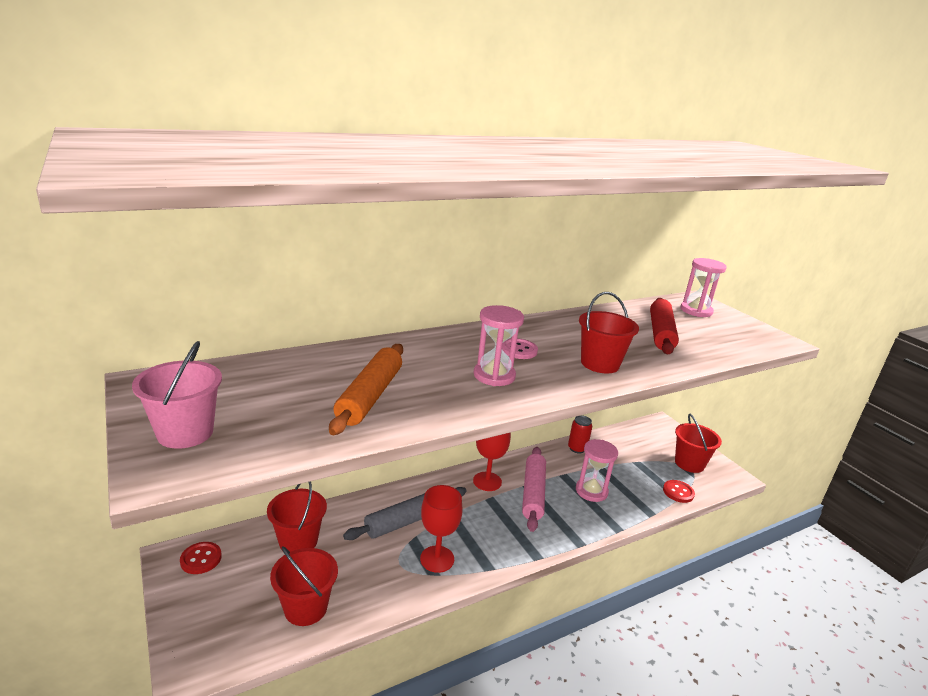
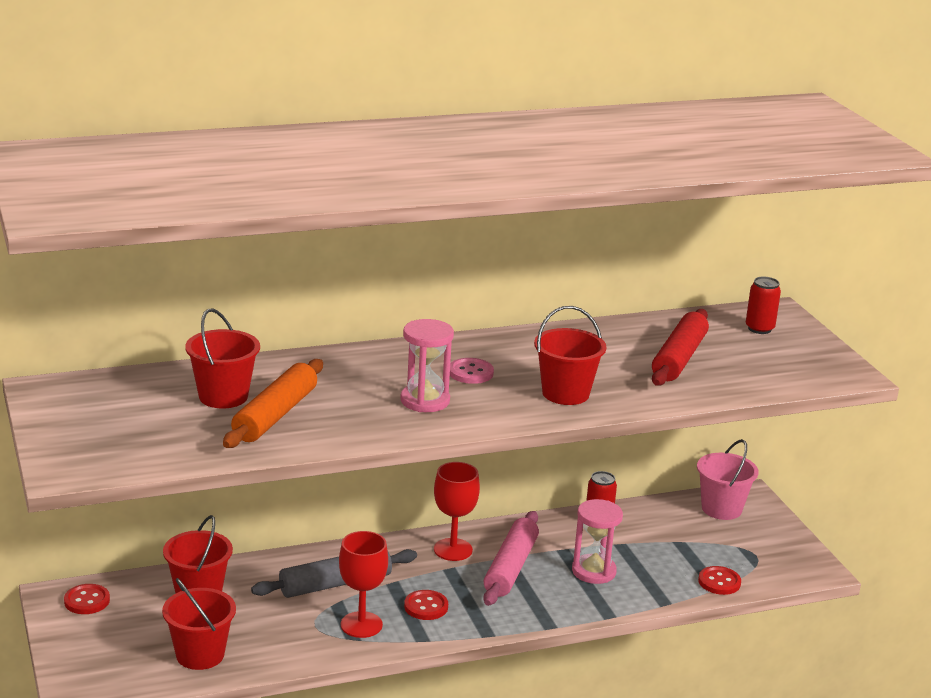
camera: 10 degrees right, 0 degrees up
(185, 433) = (86, 439): pink bucket -> pink bucket (721, 509)
(482, 535) = (426, 607): none -> red button
(689, 463) = (759, 549): red bucket -> red bucket (223, 396)
(696, 311) = (759, 329): pink hourglass -> red can

